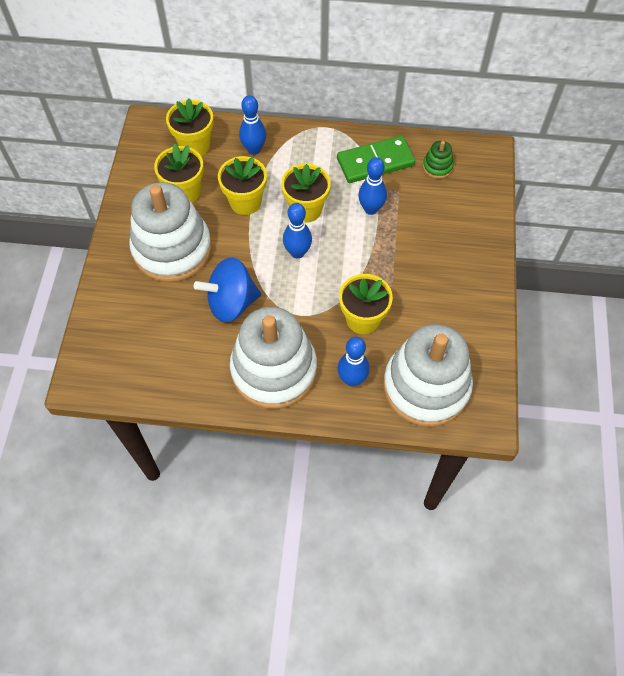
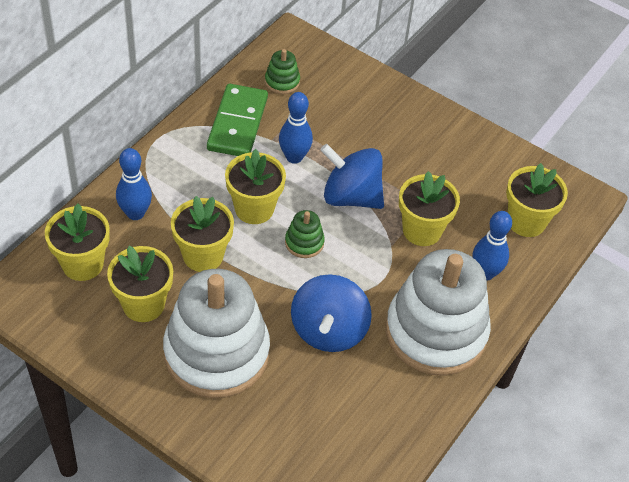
camera: 65 degrees left, 10 degrees down
(297, 252) = (304, 242): blue bowling pin -> green stacking toy
(361, 260) = (351, 196): none -> blue spinning top
(426, 387) = (526, 221): white stacking toy -> yellow flower pot

